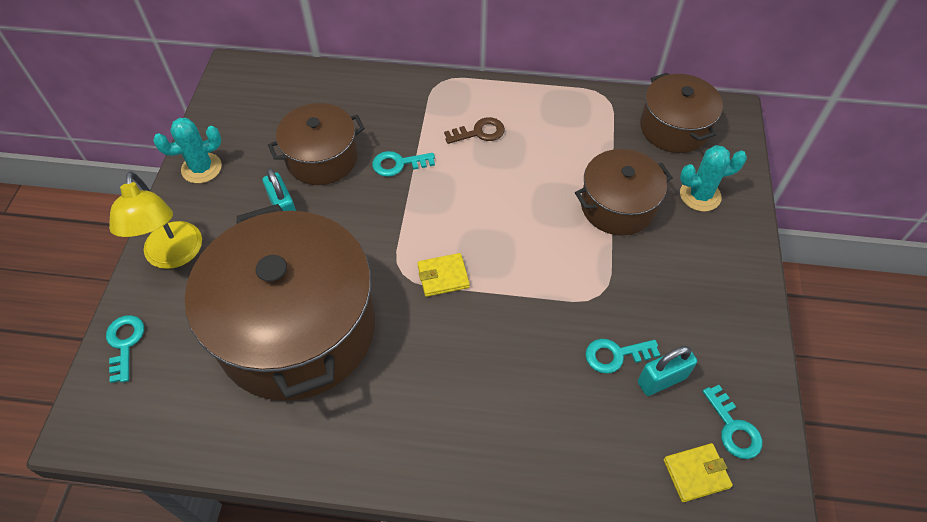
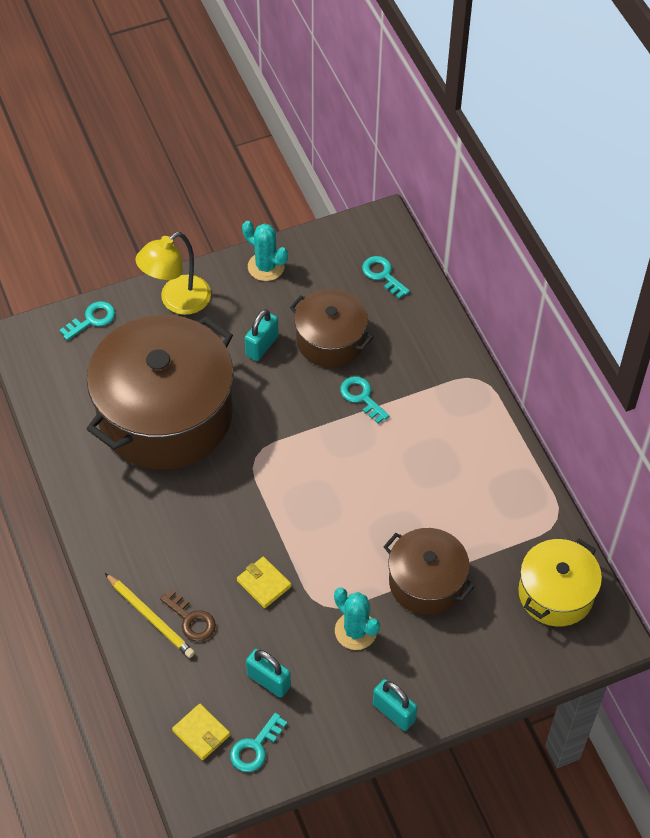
camera: 60 degrees right, 0 degrees up
(443, 276) = (270, 486): yellow wallet -> yellow wallet (264, 584)
(479, 132) = (438, 439): brown key -> brown key (191, 619)
(531, 459) = (150, 617): none -> yellow pencil
(615, 355) = (271, 639): turquoise key -> turquoise key (382, 275)
(674, 128) = (556, 593): brown pot -> yellow pot
(700, 195) = (483, 644): turquoise cactus -> turquoise cactus (355, 631)
(741, 291) = (394, 712): none -> turquoise padlock

